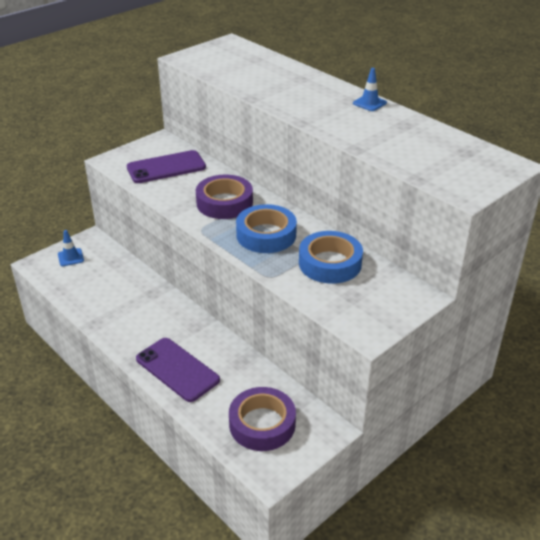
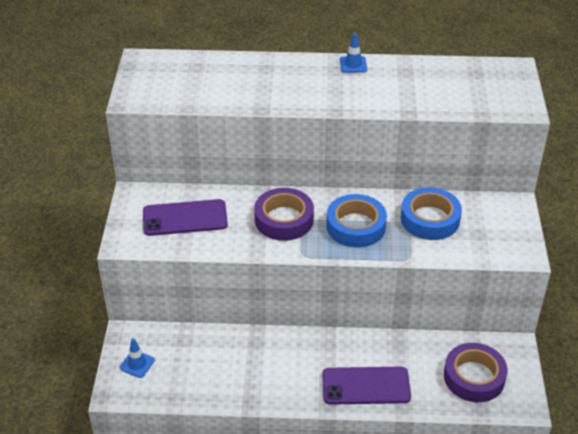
camera: 45 degrees left, 5 degrees up
(166, 167) = (185, 218): purple phone -> purple phone turned 60 degrees clockwise

